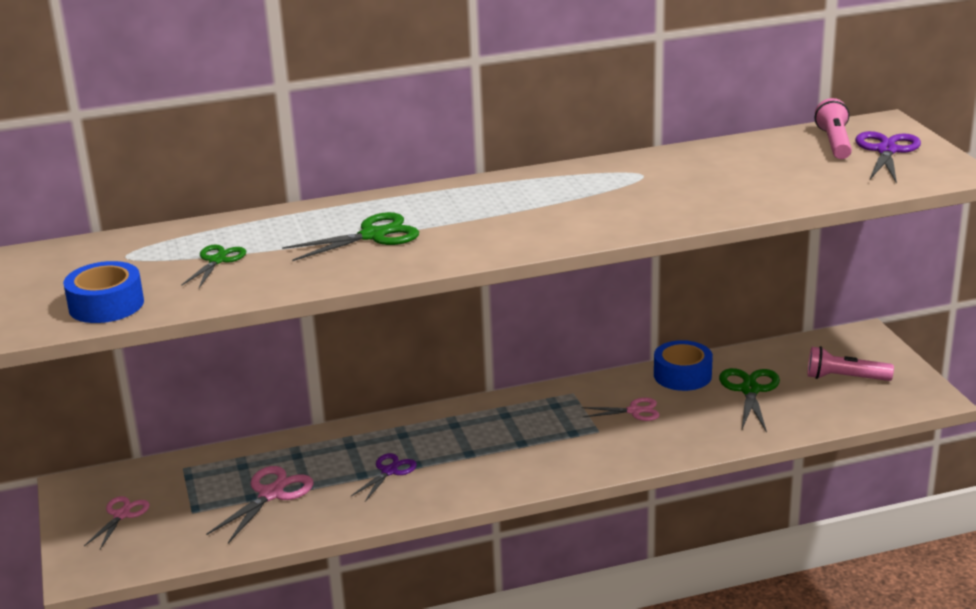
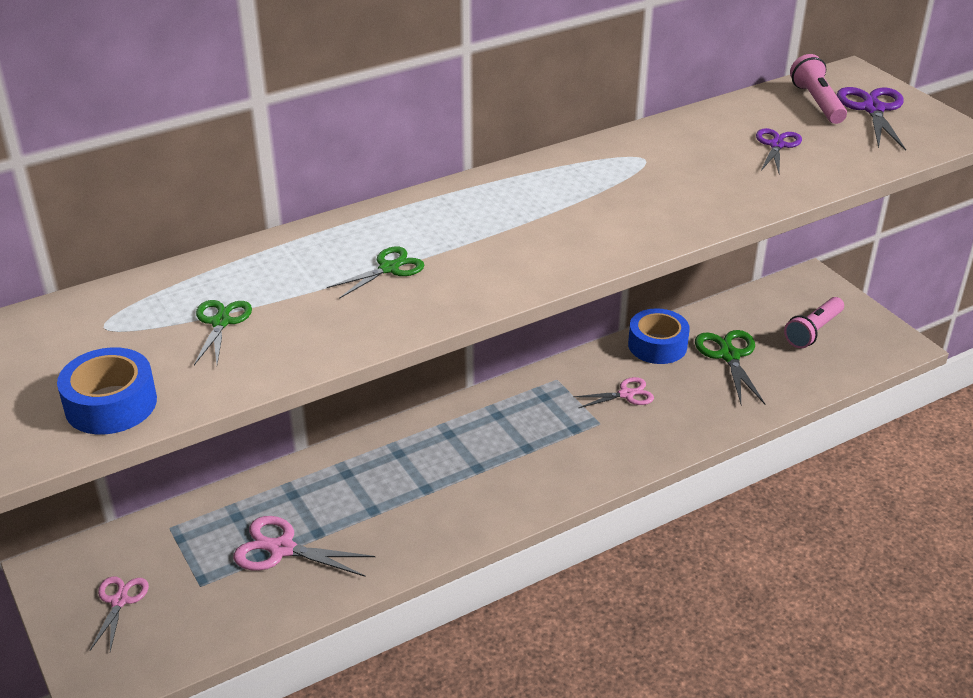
camera: 15 degrees left, 10 degrees up
(271, 494) = (282, 549): pink scissors -> pink scissors turned 90 degrees counterclockwise
(373, 236) = (389, 268): green scissors -> green scissors, size x0.66
(389, 471) = (401, 502): purple scissors -> purple scissors (776, 145)
(845, 378) = (813, 331): pink flashlight -> pink flashlight turned 45 degrees counterclockwise

